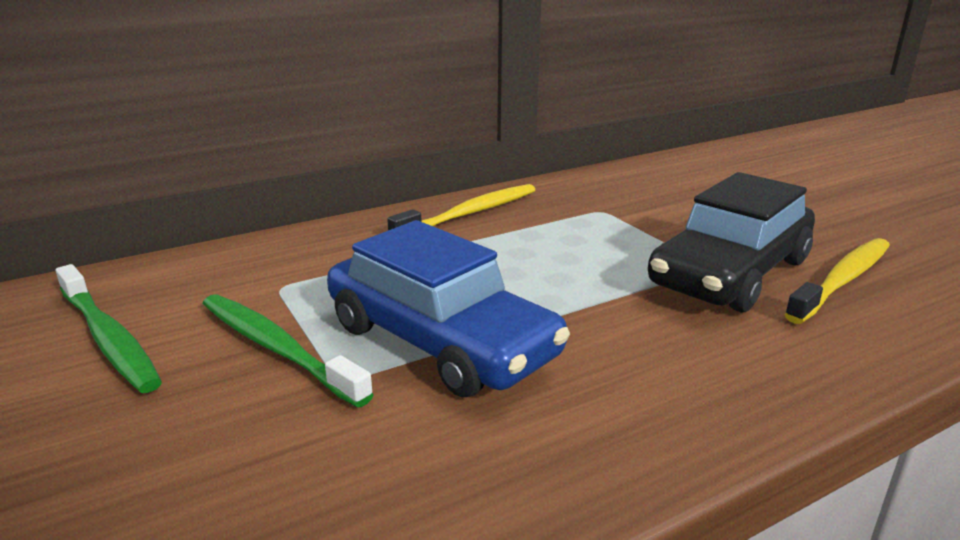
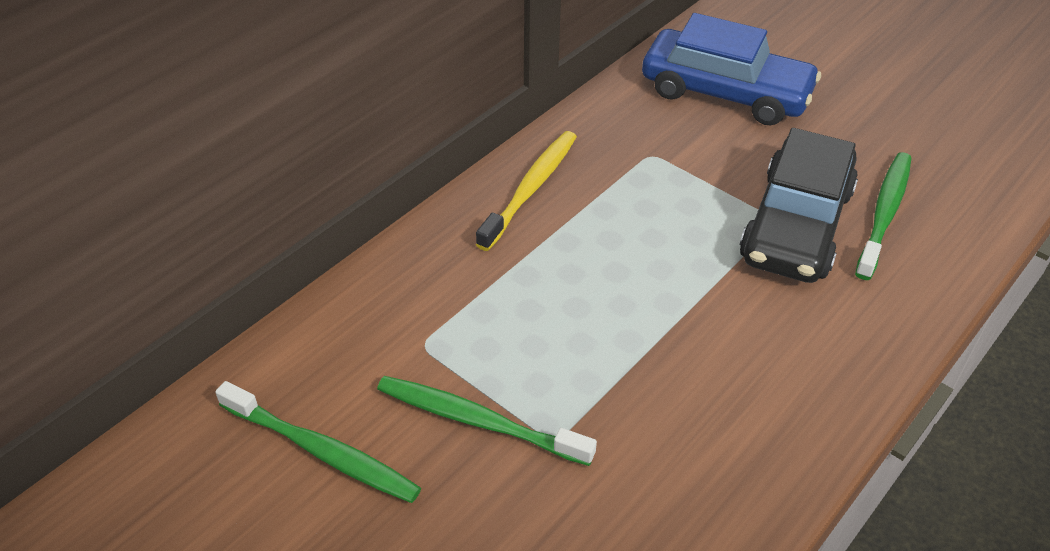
camera: 20 degrees left, 20 degrees up
(440, 341) = (606, 375): blue car -> blue car (725, 92)
(842, 280) = (884, 213): yellow toothbrush -> green toothbrush

